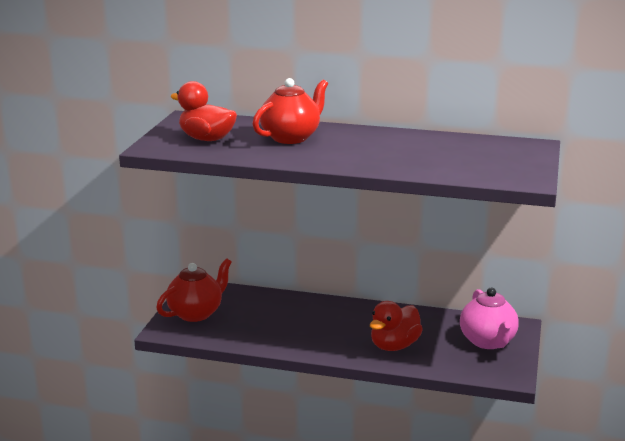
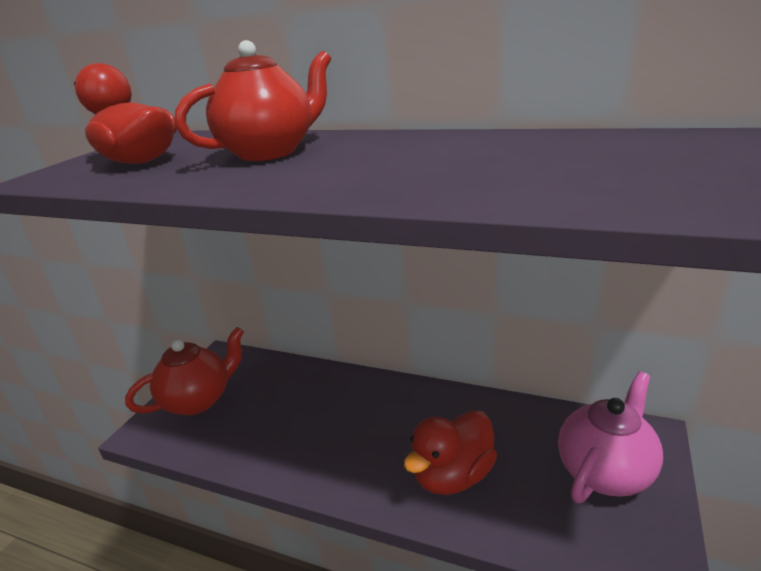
camera: 10 degrees right, 5 degrees up
(488, 342) = (605, 471): pink teapot -> pink teapot turned 135 degrees counterclockwise

